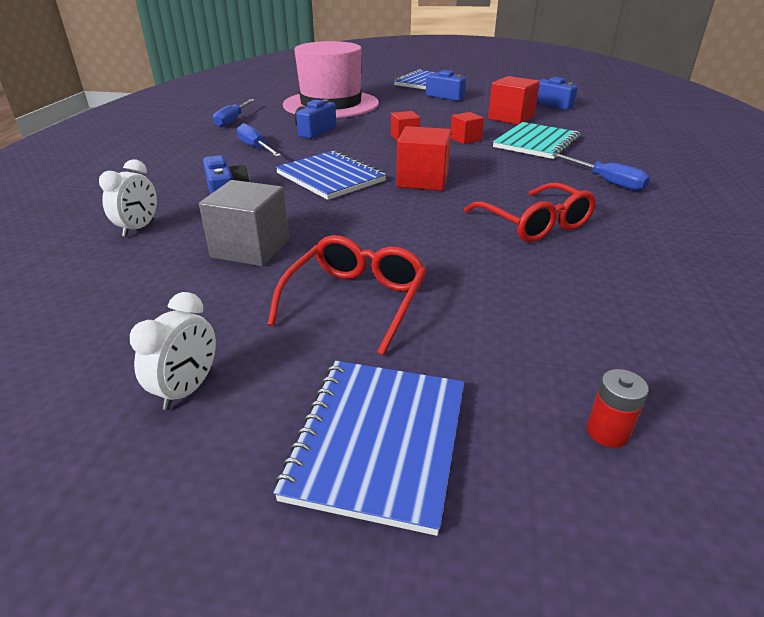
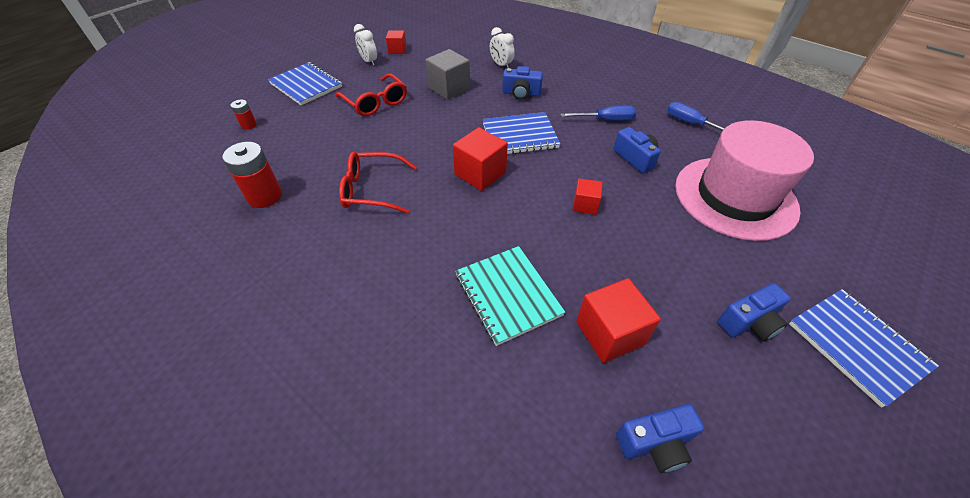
camera: 120 degrees right, 15 degrees up
(465, 139) = (554, 245): red cube -> red cube (397, 50)
(606, 182) = (385, 276): blue screwdriver -> none
(671, 290) = (265, 196): none -> red battery

